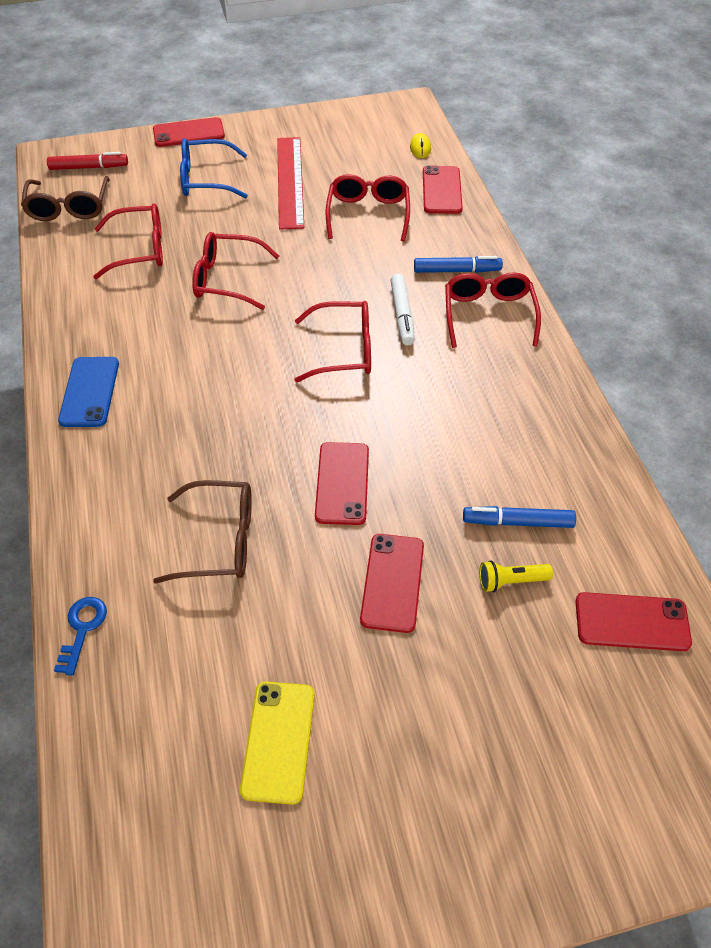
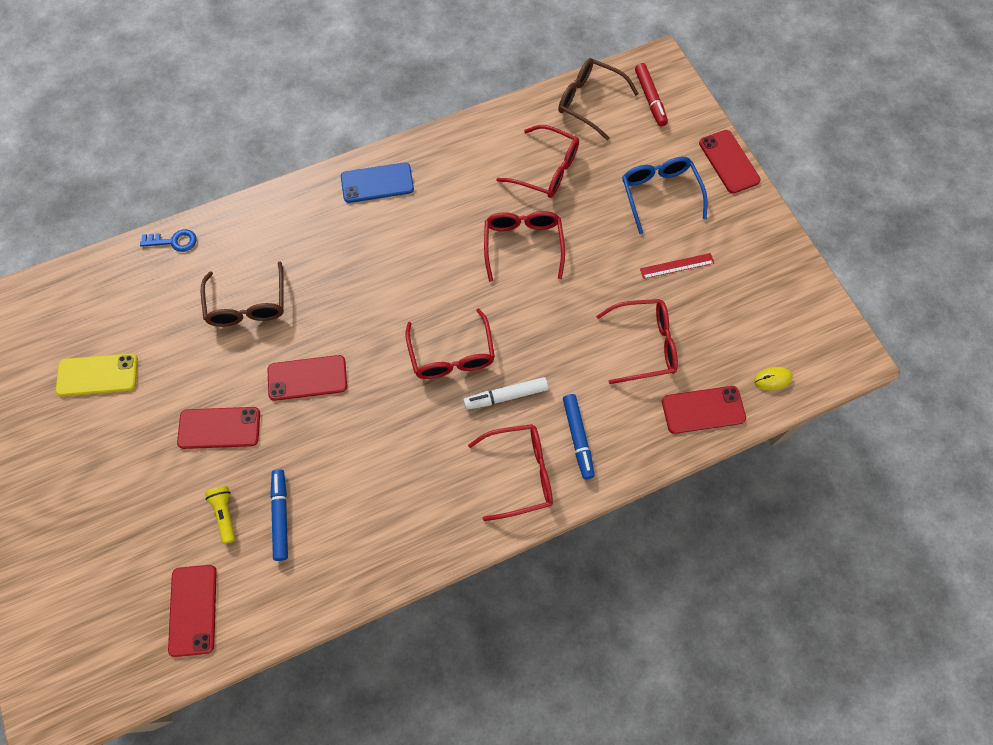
camera: 80 degrees right, 15 degrees up
(69, 208) = (589, 102): brown glasses -> brown glasses turned 45 degrees clockwise
(140, 250) = (546, 170): red glasses -> red glasses turned 45 degrees counterclockwise
(290, 181) = (677, 266): red ruler -> red ruler, size x0.49

